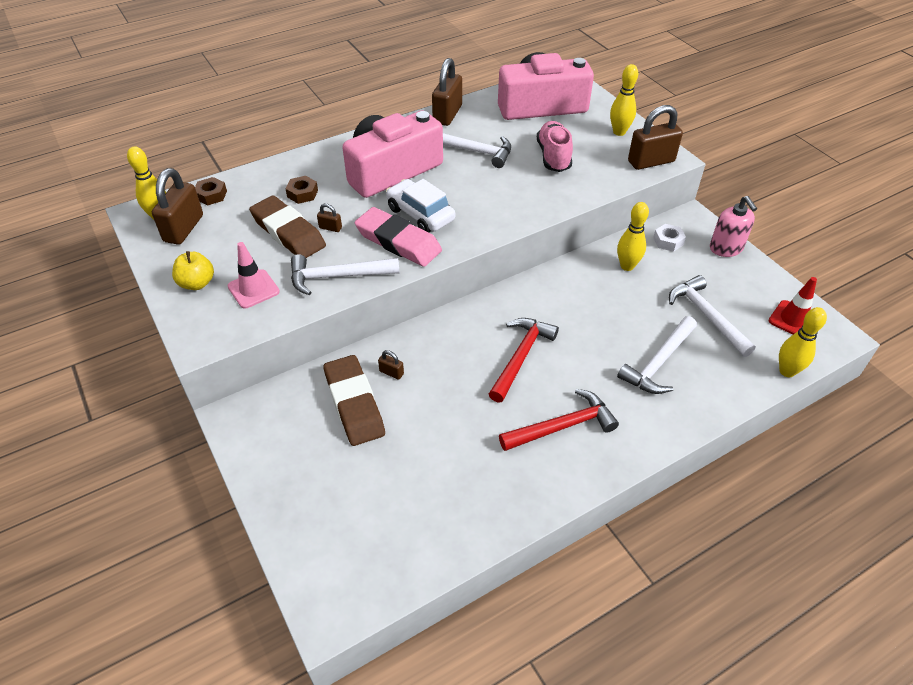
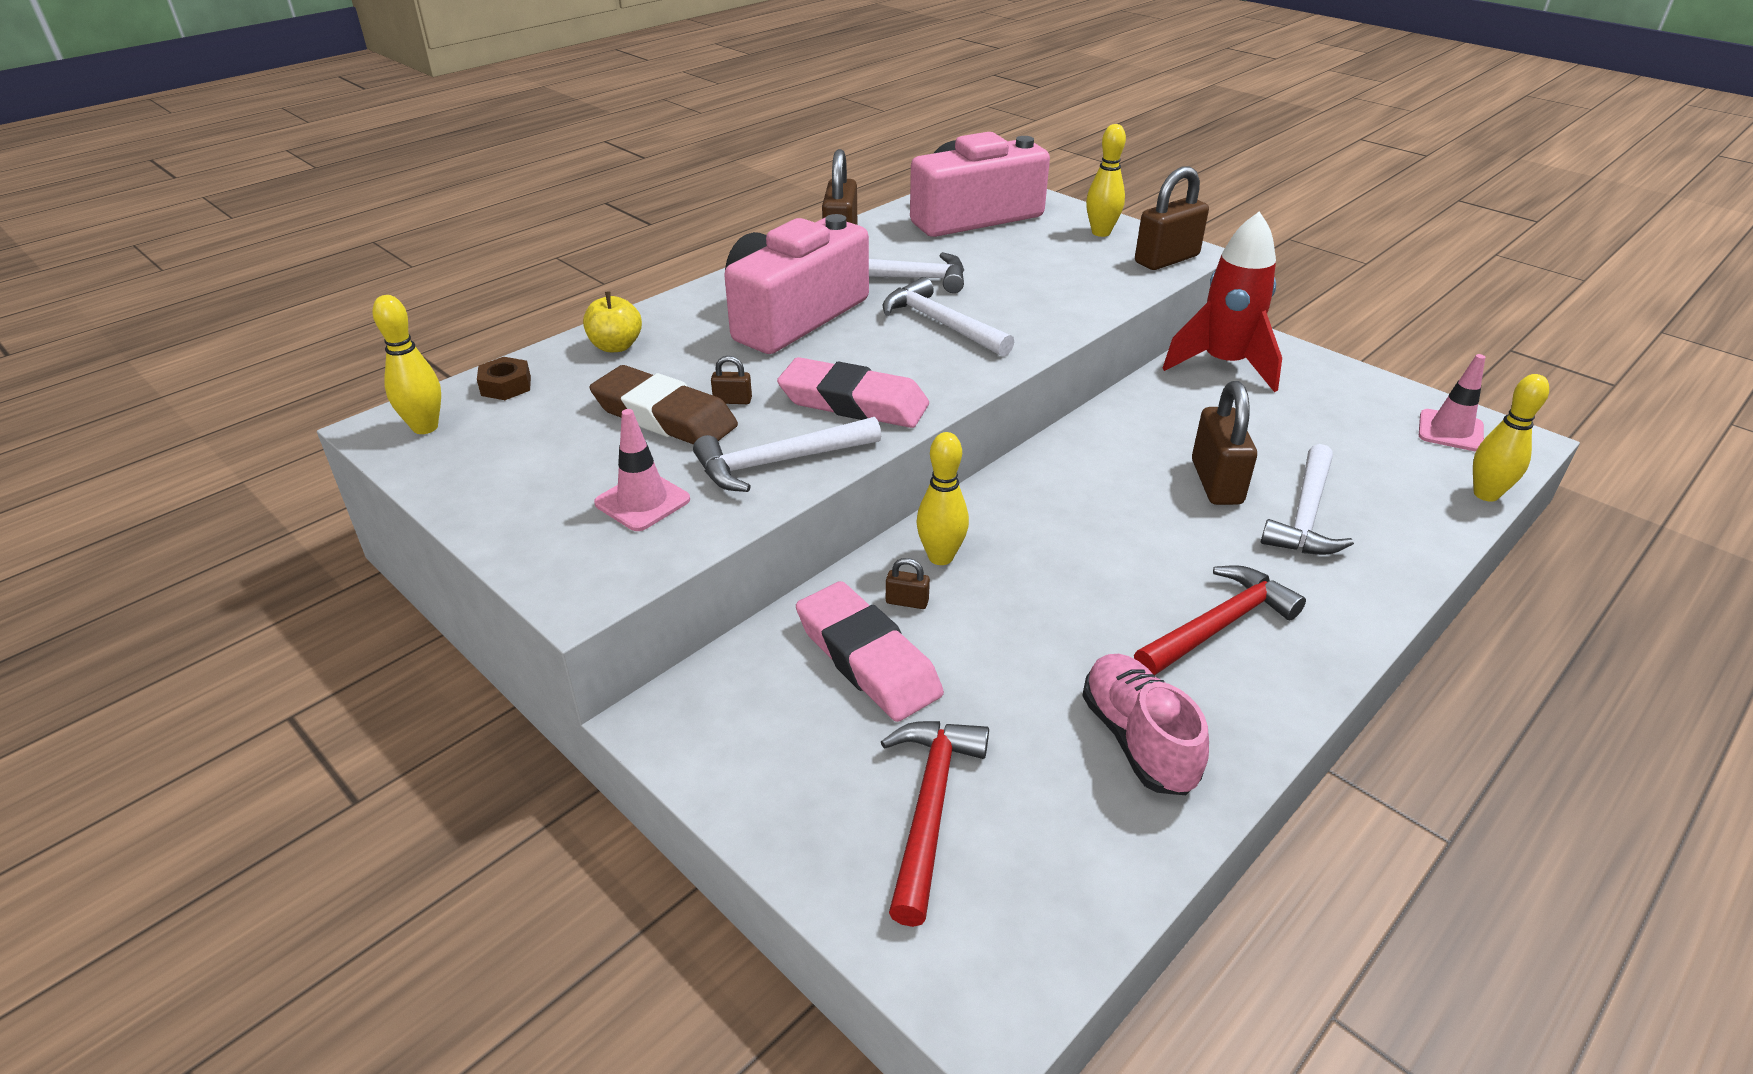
camera: 15 degrees left, 10 degrees down
(184, 228) = (477, 437): brown padlock -> brown padlock (1216, 482)
(197, 283) = (536, 509): yellow apple -> yellow apple (616, 346)
(302, 193) = (663, 363): brown nut -> none
(354, 403) = (867, 658): brown eraser -> pink eraser
(420, 214) = (869, 364): white car -> none
(521, 357) = (1100, 543): red hammer -> red hammer (930, 808)
(553, 156) = (1027, 270): pink shoe -> pink shoe (1138, 740)
(627, 266) = (1185, 403): yellow bowling pin -> yellow bowling pin (940, 557)
(668, 241) = (1223, 365): white nut -> red rocket
(706, 316) = (1333, 445): white hammer -> white hammer (941, 323)
(726, 248) = (1306, 362): pink soap dispenser -> none
(793, 319) = (1450, 431): red traffic cone -> pink traffic cone

